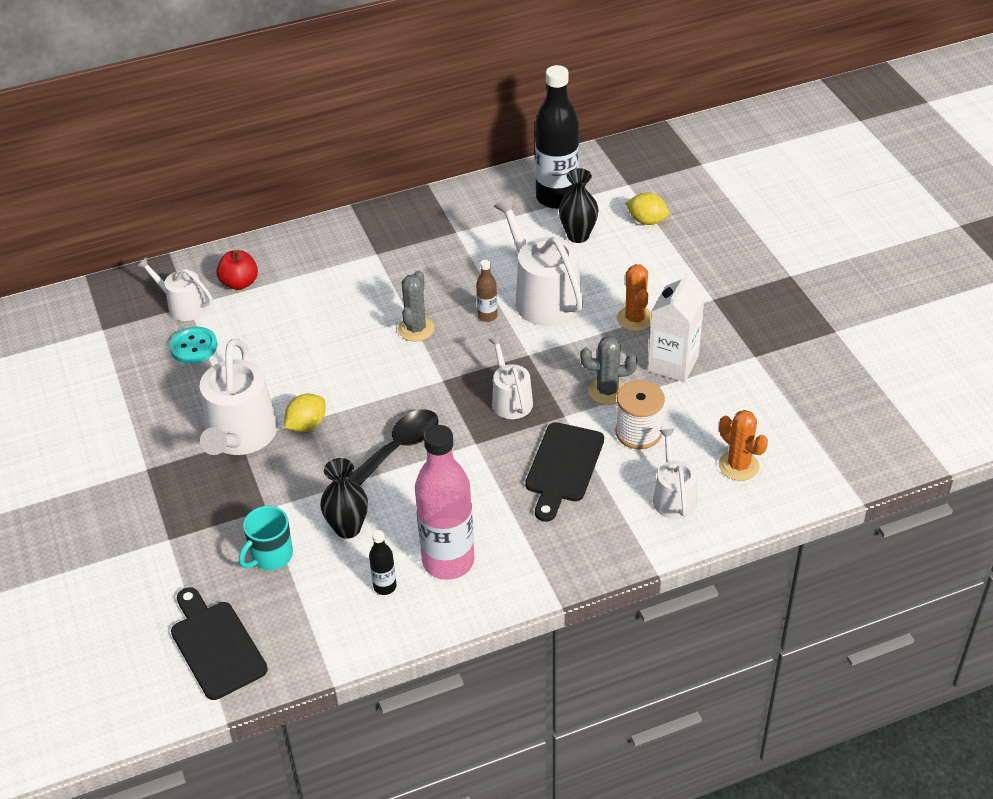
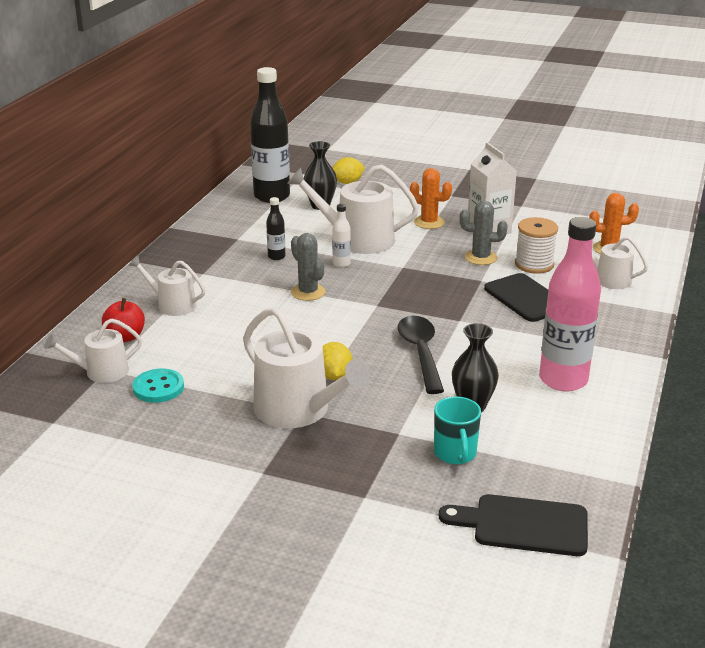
camera: 50 degrees left, 15 degrees down
(385, 586) = (556, 416): black bottle -> black bottle (276, 257)
(487, 316) = (341, 264): brown bottle -> white bottle
(510, 399) = (436, 290): white watering can -> white watering can (172, 305)
(607, 391) = (480, 257): grey cactus -> grey cactus turned 60 degrees clockwise

